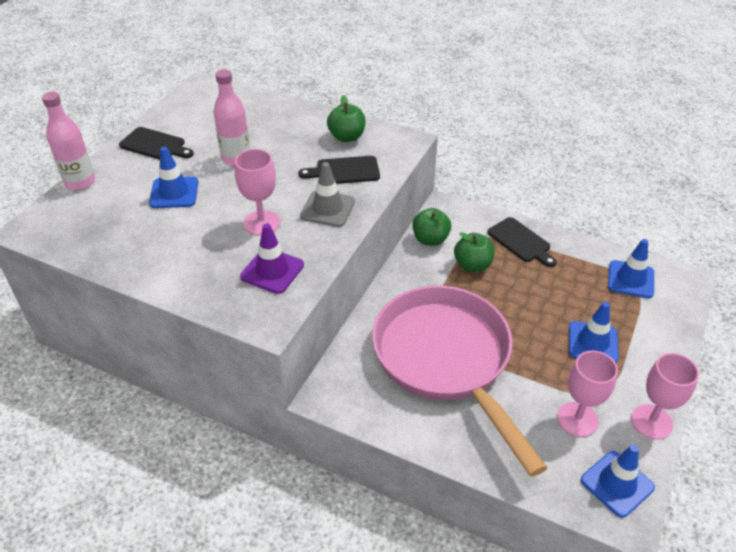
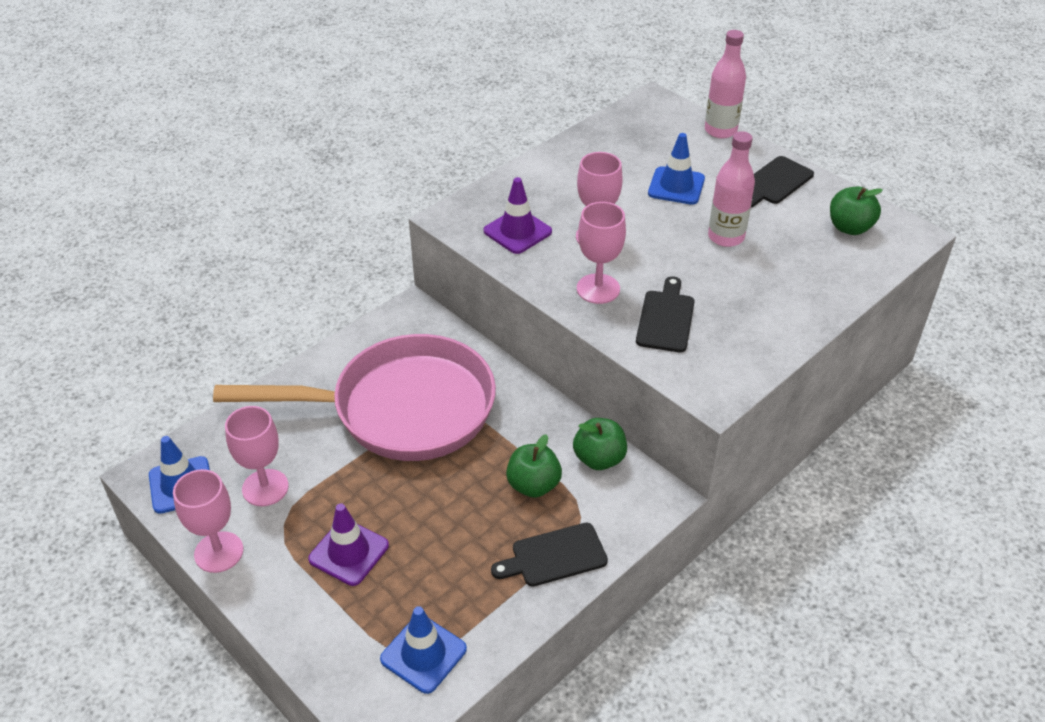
camera: 110 degrees right, 0 degrees up
(327, 209) = (598, 289): grey traffic cone -> pink goblet
(347, 137) = (742, 338): green apple -> green apple (849, 228)
(592, 342) = (349, 552): blue traffic cone -> purple traffic cone

